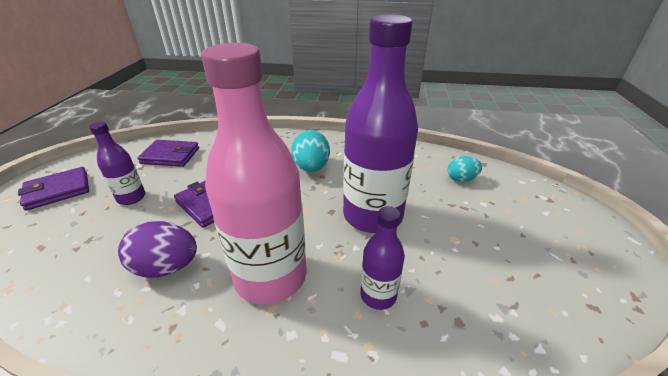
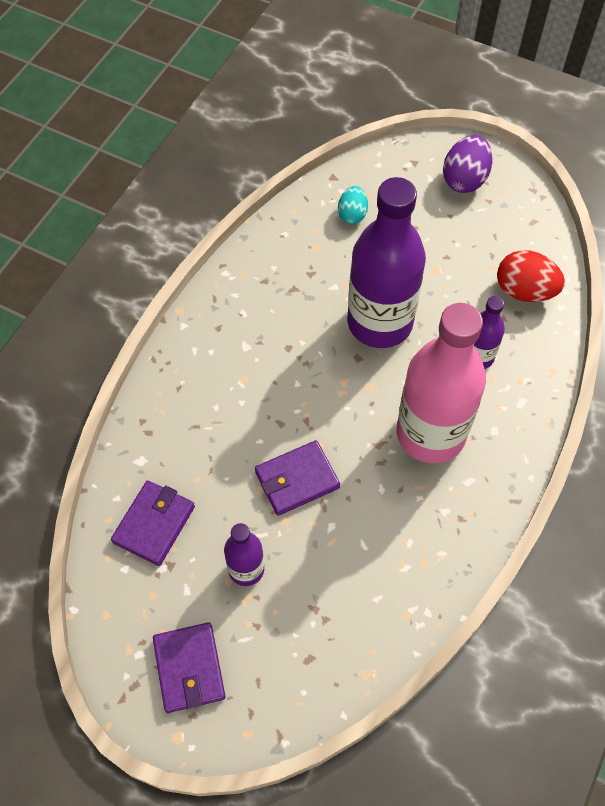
camera: 70 degrees left, 25 degrees up
(166, 267) = (387, 524): purple egg -> purple egg (464, 179)
(311, 167) = (264, 354): turquoise egg -> none
(493, 321) = (524, 291): none -> red egg

